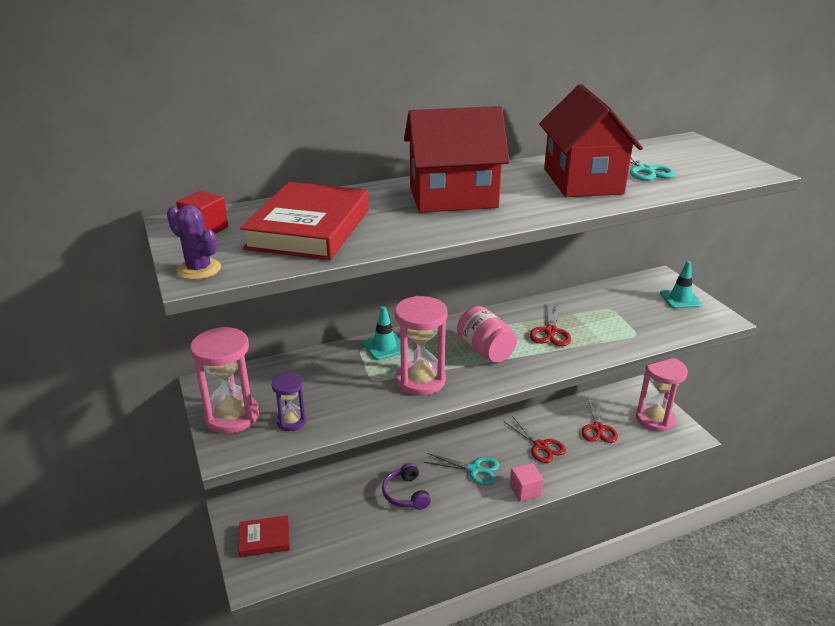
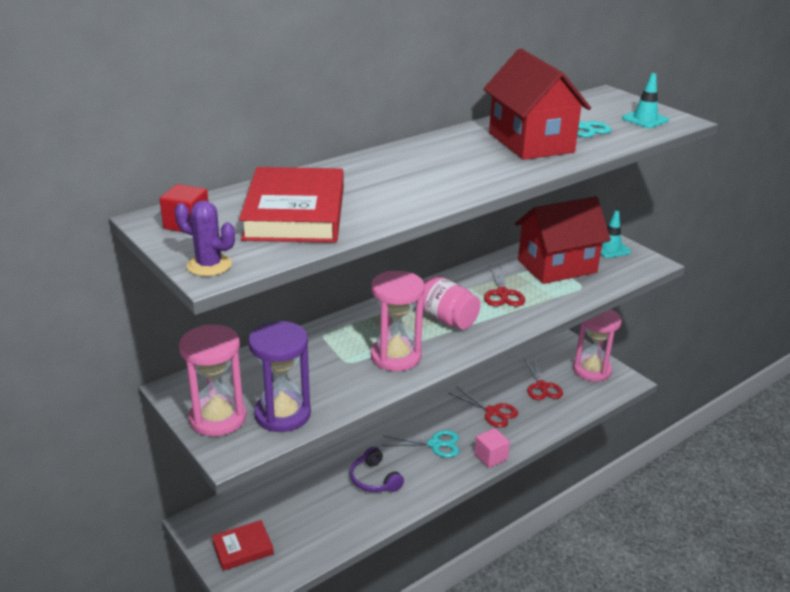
camera: 15 degrees left, 0 degrees up
(291, 421) = (283, 414): purple hourglass -> purple hourglass, size x1.82
(384, 347) = (345, 328): turquoise traffic cone -> turquoise traffic cone (645, 119)
(453, 197) = (418, 169): red house -> red house (557, 266)

